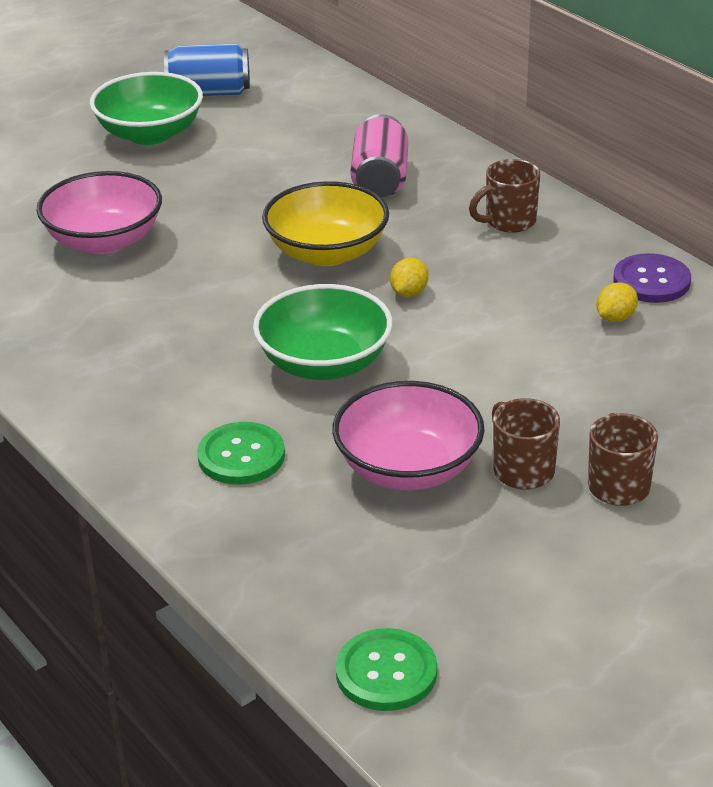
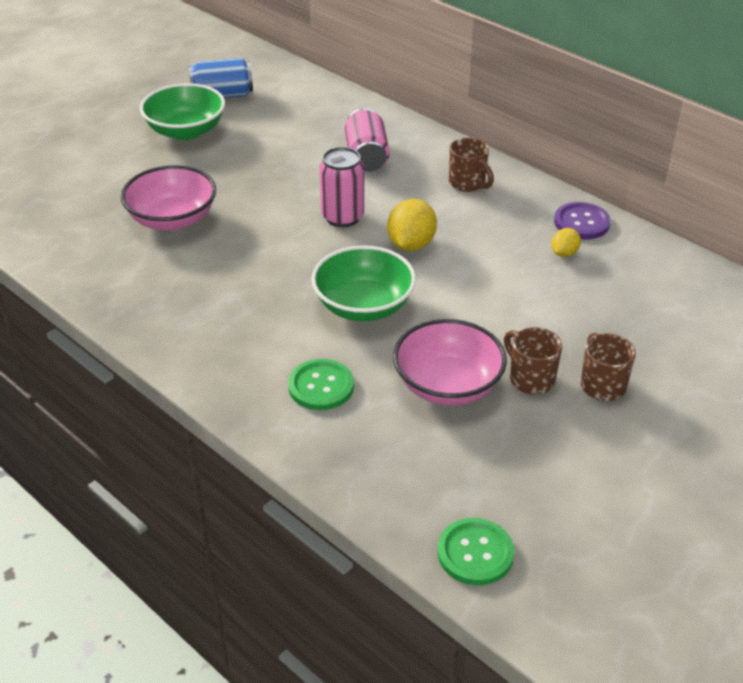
camera: 10 degrees left, 5 degrees up
(327, 252) = (342, 217): yellow bowl -> pink can
(409, 293) = (411, 244): yellow lemon -> yellow lemon, size x1.77
(508, 222) = (468, 183): brown mug -> brown mug turned 90 degrees counterclockwise

